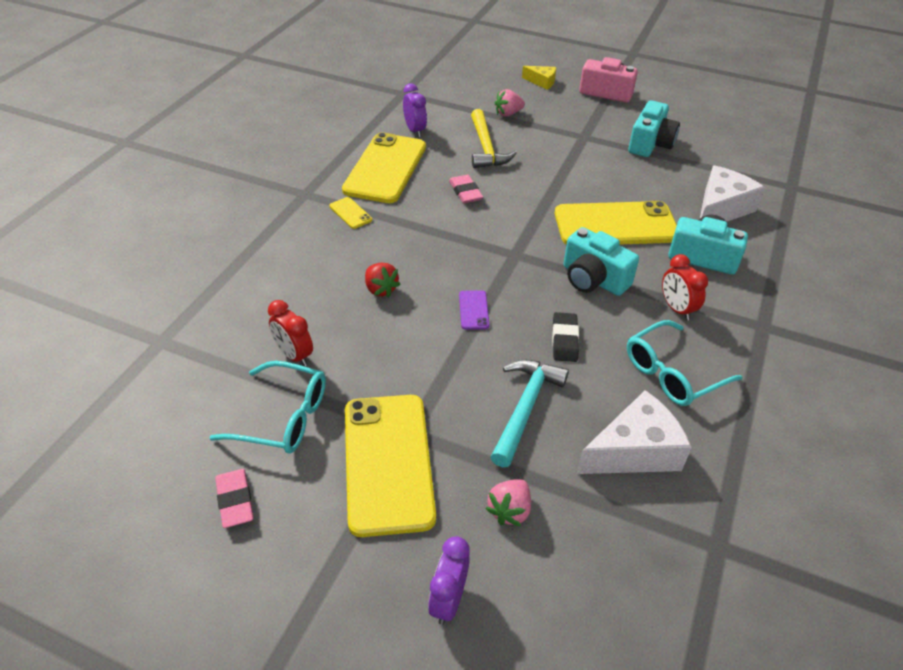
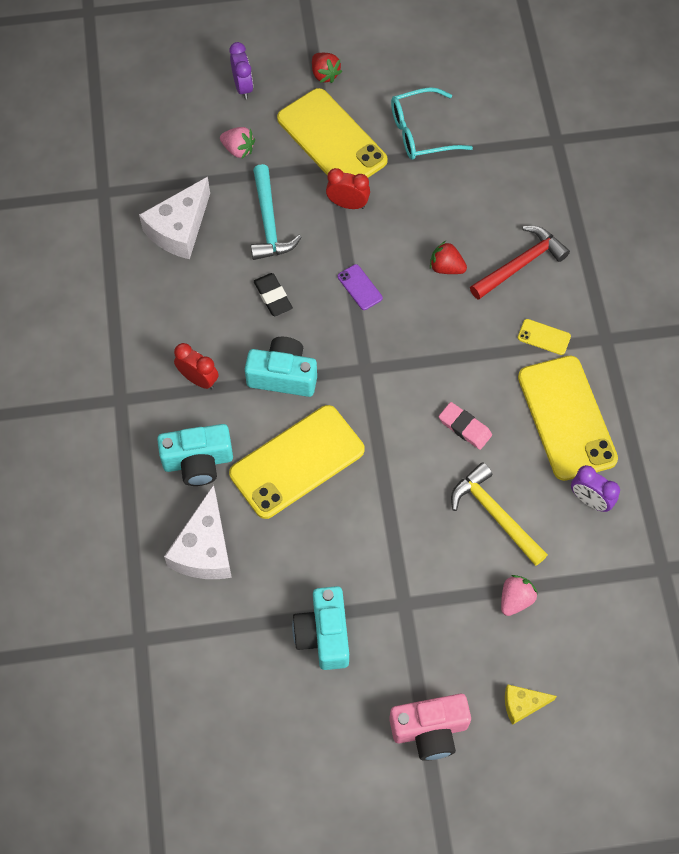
camera: 150 degrees right, 20 degrees up
(235, 500) = (401, 73): pink eraser -> none
(294, 355) = (456, 177): red clock -> red clock (347, 204)
(315, 263) = (520, 264): none -> red hammer
(327, 555) = (324, 74): none -> red strawberry
(509, 510) = (238, 149): pink strawberry -> pink strawberry turned 120 degrees clockwise
(672, 373) = (177, 308): turquoise glasses -> none

